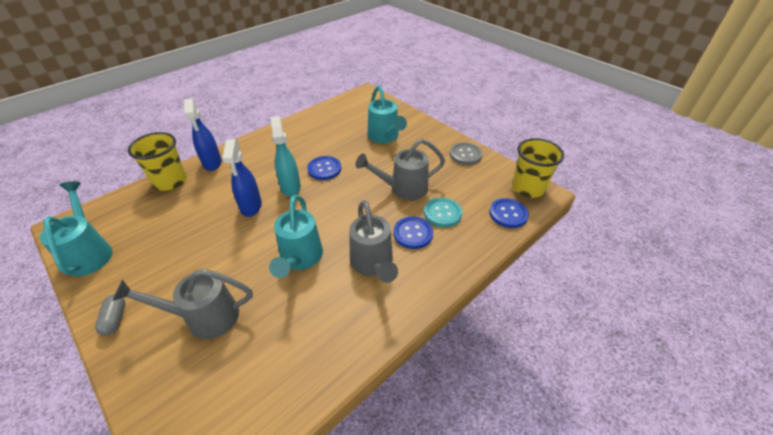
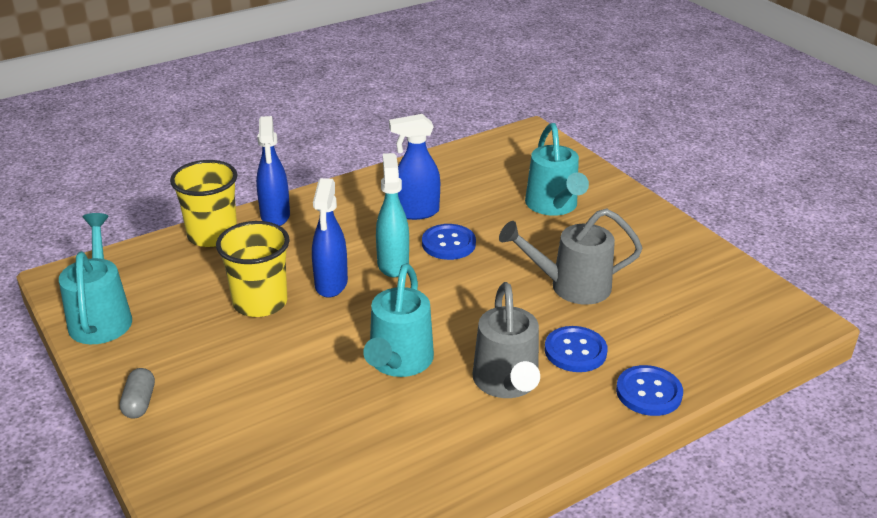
camera: 10 degrees right, 10 degrees down
(205, 317) = (259, 417): grey watering can -> none
(302, 150) = (416, 212): none -> blue spray bottle
(442, 213) = (628, 329): turquoise button -> none
(465, 154) = (685, 248): grey button -> none
(508, 214) = (736, 343): blue button -> blue button (648, 392)
(528, 188) = (779, 309): yellow cup -> yellow cup (260, 302)

